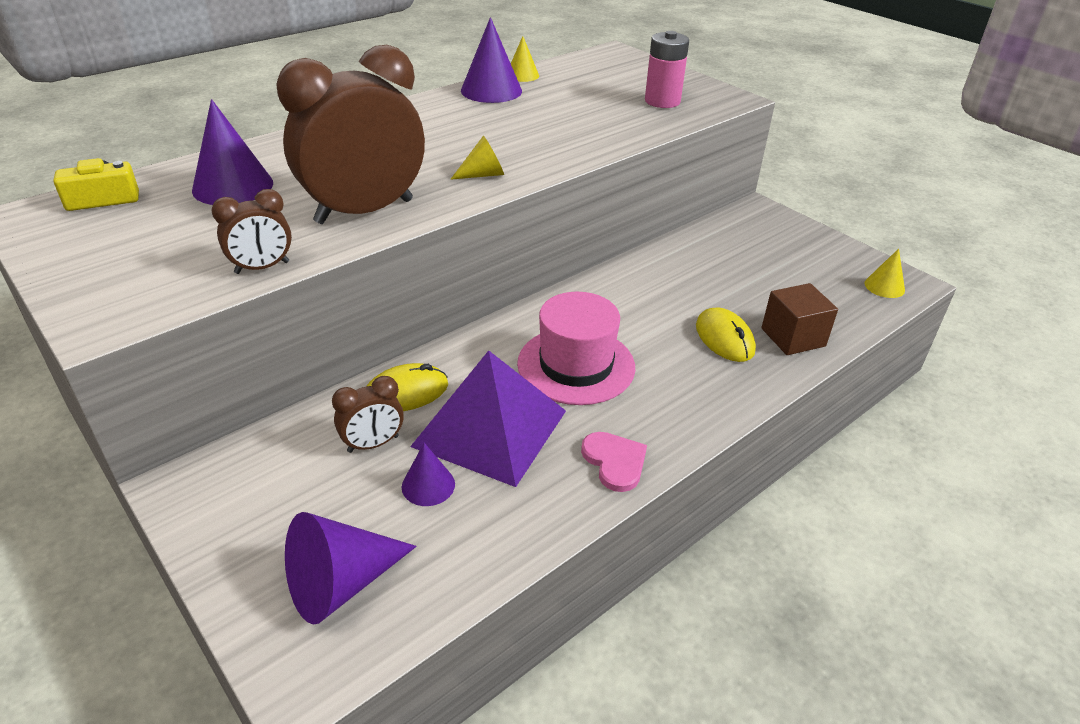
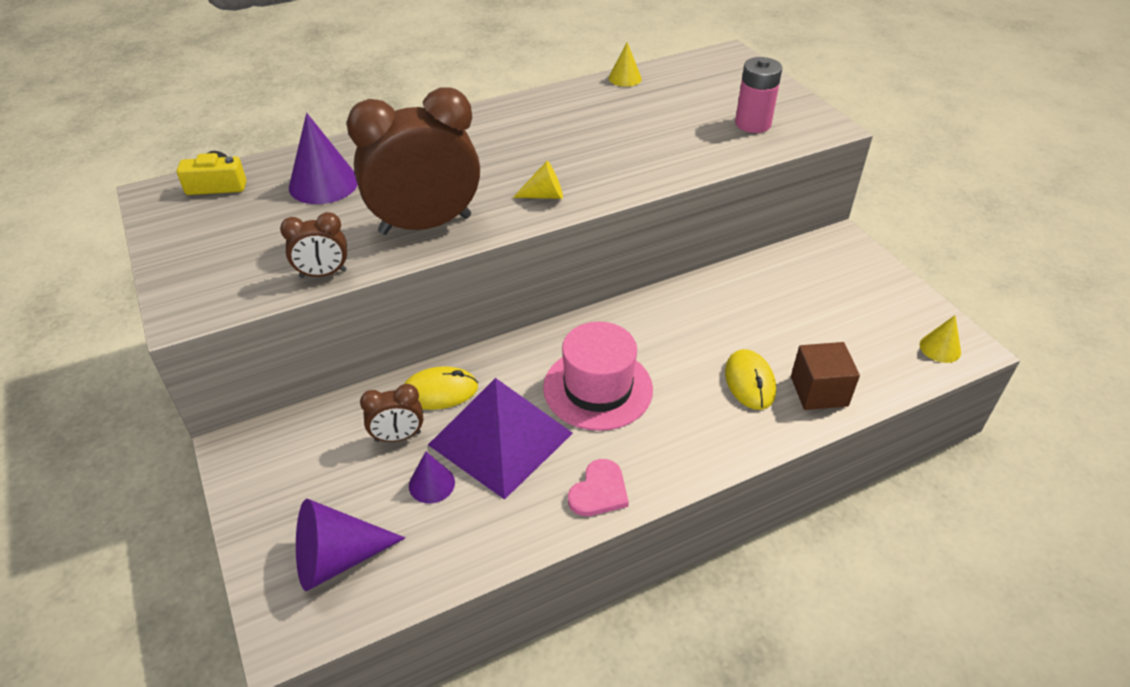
camera: 15 degrees right, 5 degrees up
(491, 90) = (588, 95): purple cone -> none
(614, 462) = (599, 491): pink heart -> pink heart turned 45 degrees clockwise

